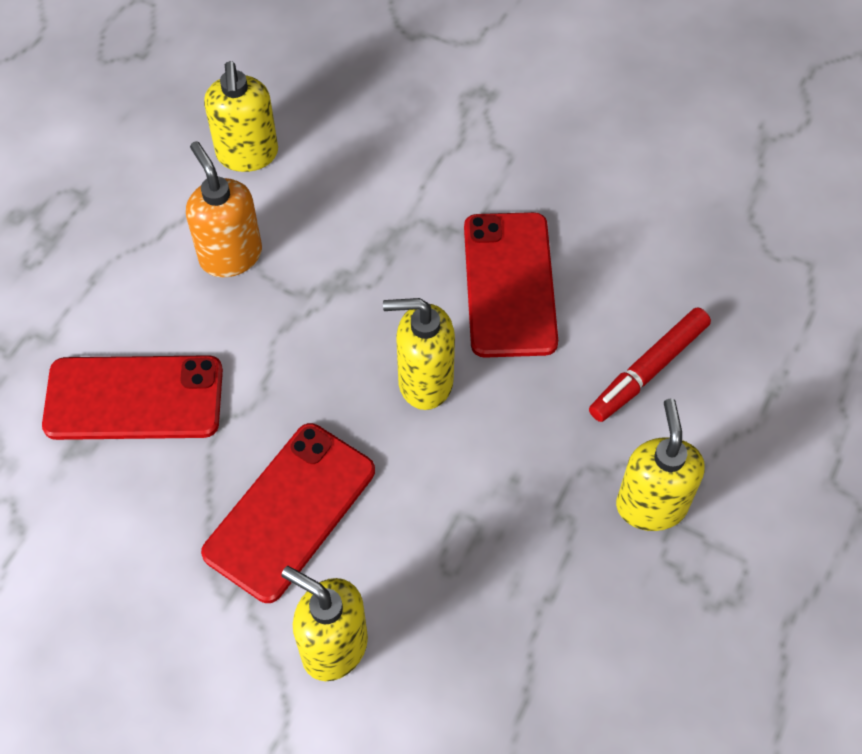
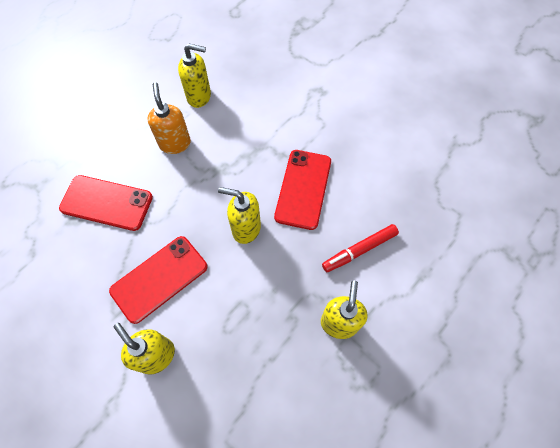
camera: 15 degrees right, 5 degrees up
(247, 155) = (199, 96): yellow soap dispenser -> yellow soap dispenser turned 90 degrees counterclockwise

